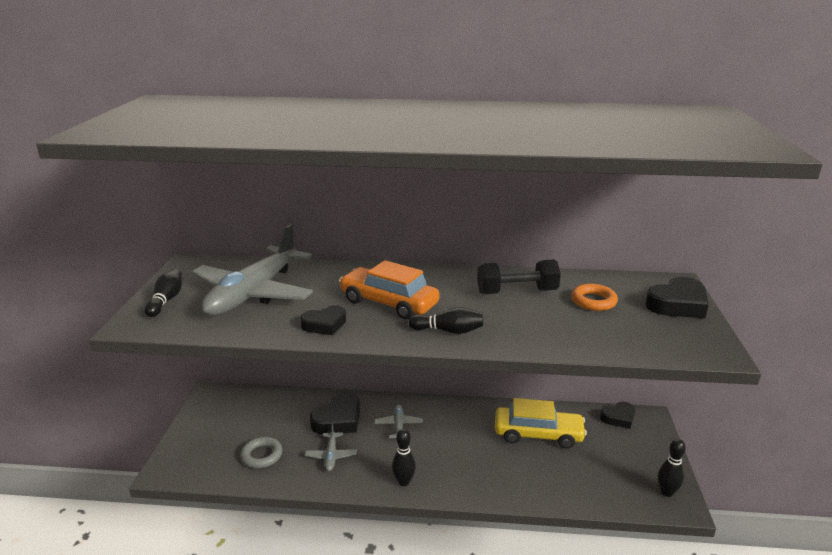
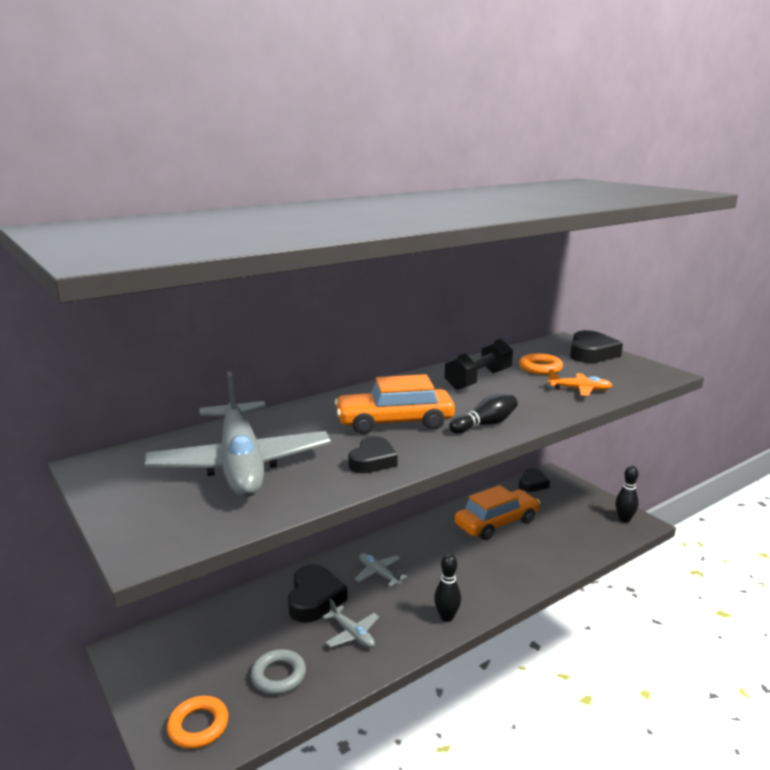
camera: 40 degrees left, 5 degrees down
(166, 300) = (142, 510): black bowling pin -> none
(194, 458) = (198, 726): none -> orange ring
(538, 434) = (497, 523): yellow car -> orange car
(590, 334) = (580, 390): none -> orange plane

